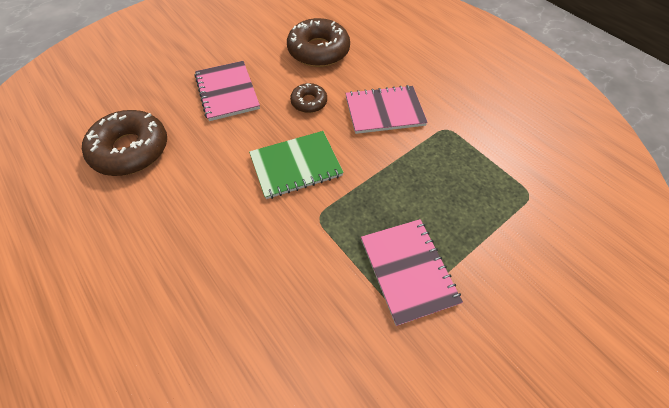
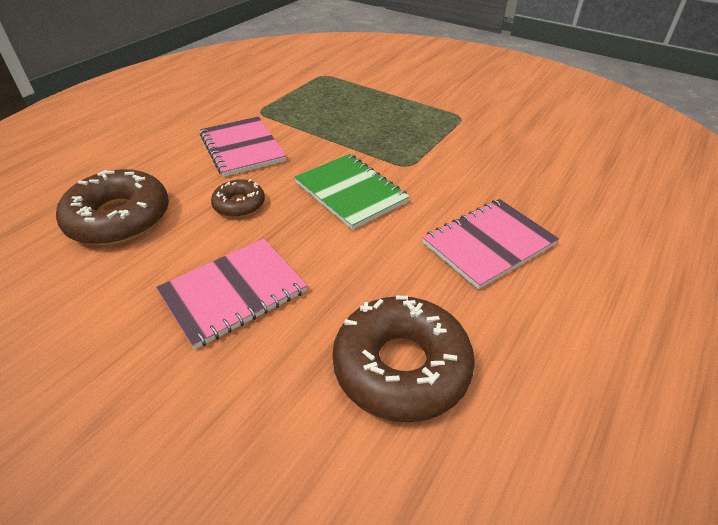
camera: 105 degrees left, 15 degrees down
(408, 270) = (427, 117): pink notebook -> pink notebook (489, 244)

